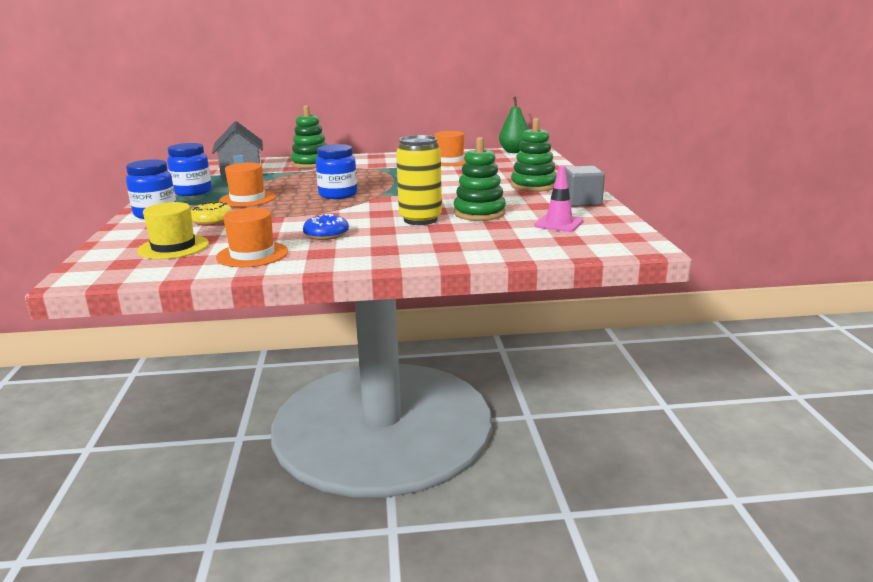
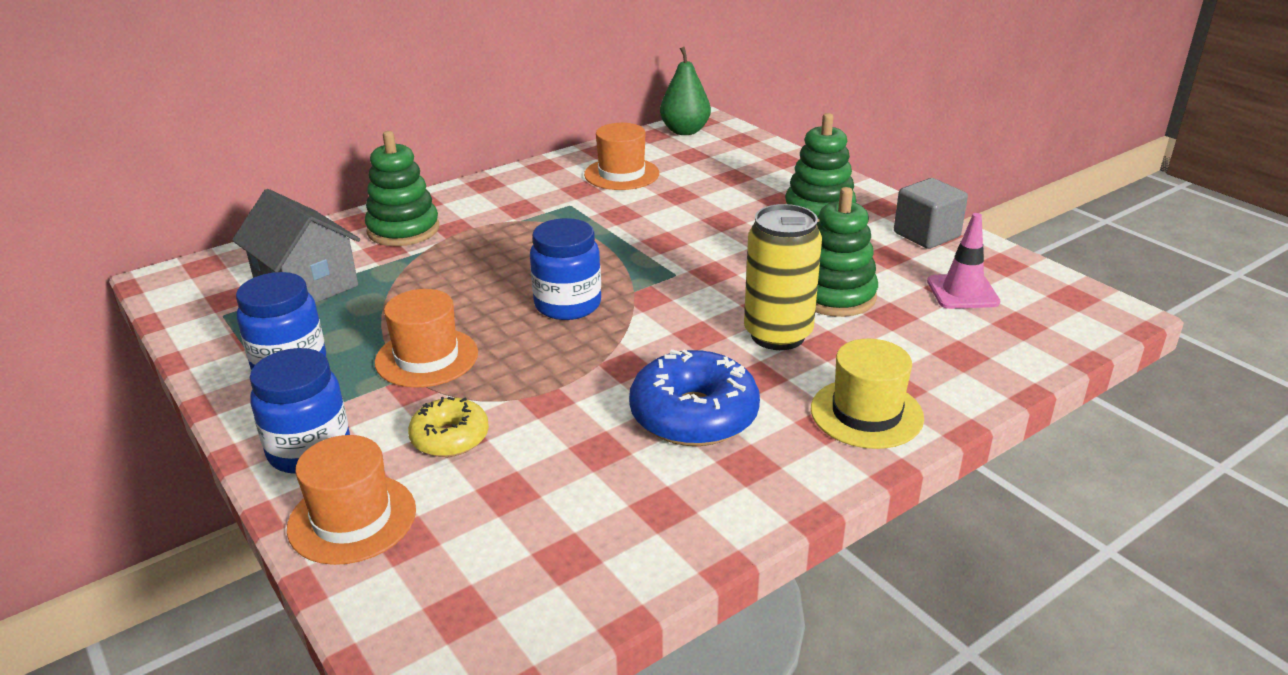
camera: 30 degrees left, 10 degrees up
(173, 247) = (486, 534): yellow hat -> yellow hat (866, 413)
(252, 254) = (650, 506): orange hat -> orange hat (352, 519)
(326, 235) = (694, 415): blue donut -> blue donut, size x1.68

